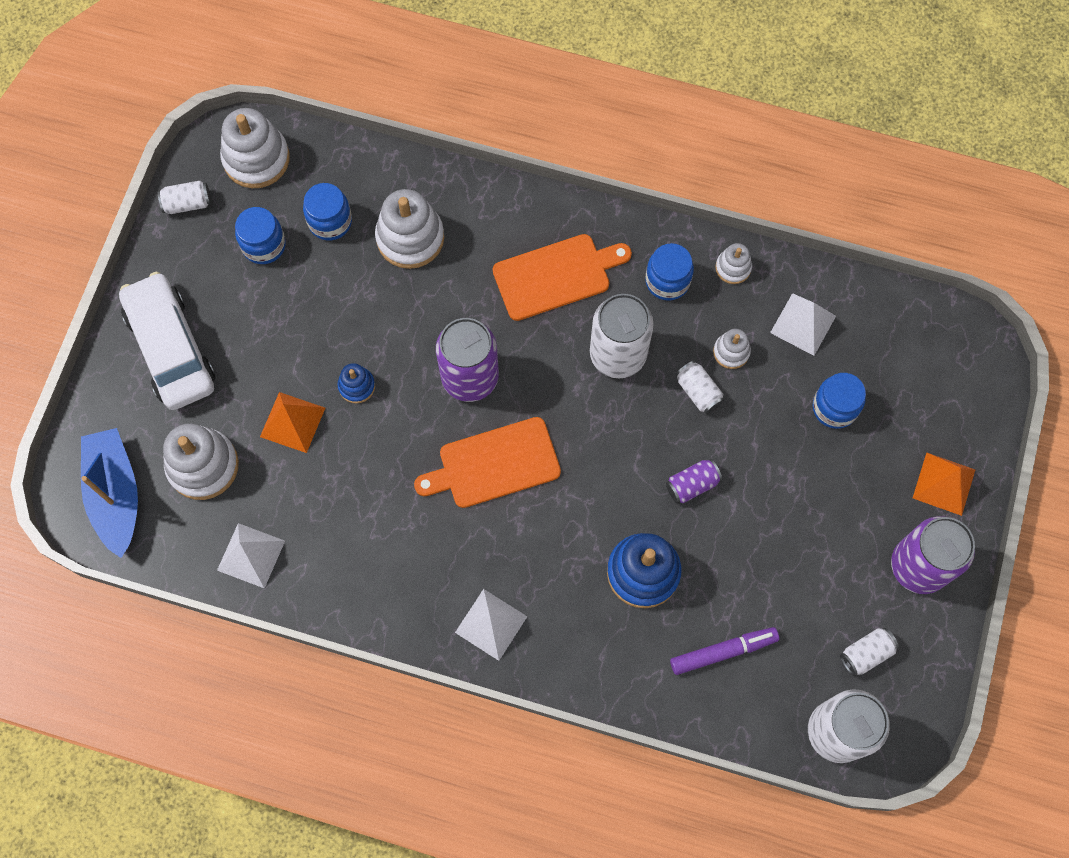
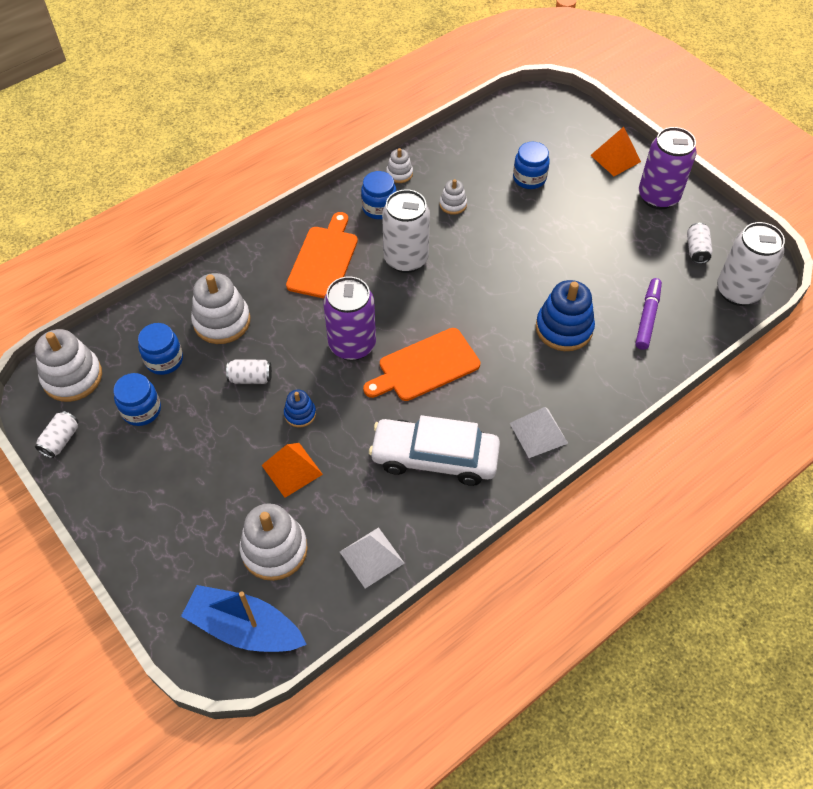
camera: 55 degrees left, 15 degrees down
(171, 348) = (162, 517): white car -> white car (434, 458)
(494, 464) = (425, 366): orange cutting board -> orange cutting board turned 45 degrees clockwise
(692, 485) = (524, 271): purple can -> none
(698, 392) = (465, 234): white can -> white can (250, 378)
(803, 324) = (464, 163): white pyramid -> none

